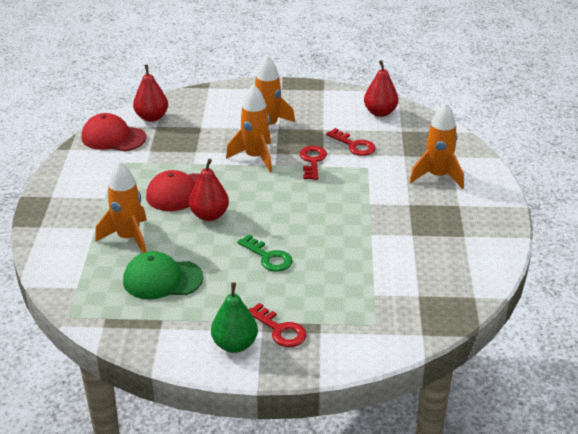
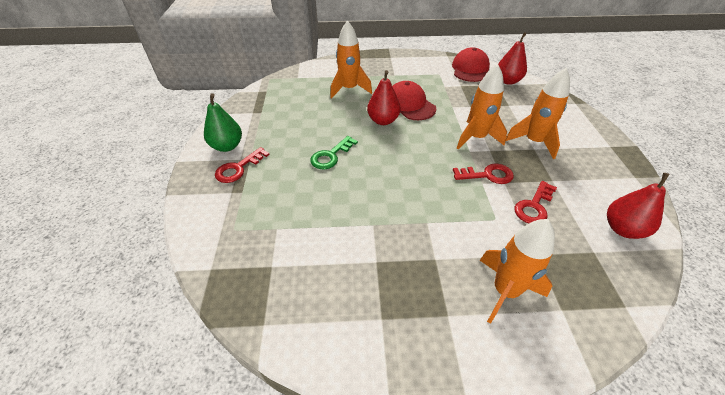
camera: 85 degrees right, 10 degrees up
(162, 279) = (304, 107): green cap -> none

